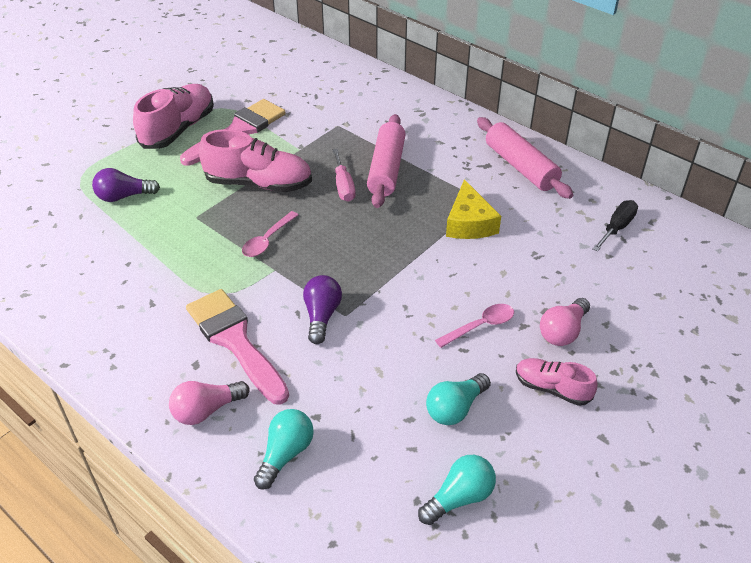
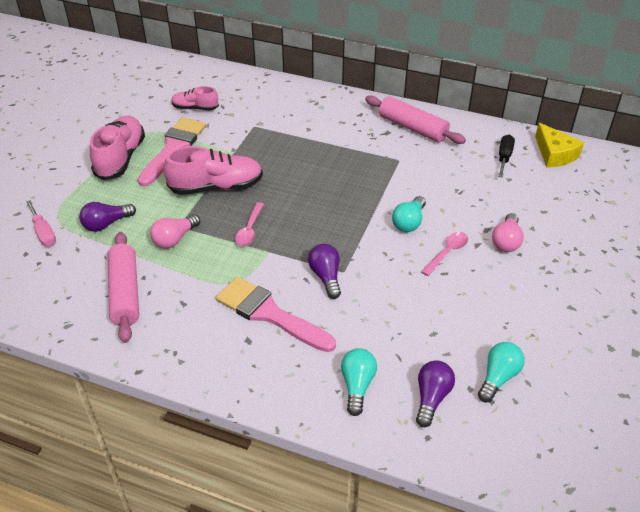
camera: 20 degrees left, 0 degrees up
(206, 410) = (278, 372): pink light bulb -> pink light bulb (175, 239)
(343, 186) = (286, 173): pink screwdriver -> pink screwdriver (43, 233)
(363, 497) = (431, 398): none -> purple light bulb
(386, 169) = (312, 152): pink rolling pin -> pink rolling pin (125, 293)
(455, 408) = (461, 316): turquoise light bulb -> turquoise light bulb (409, 222)
(469, 223) = (398, 179): yellow cheese -> yellow cheese (554, 154)
(552, 388) = (520, 283): pink shoe -> pink shoe (195, 108)

